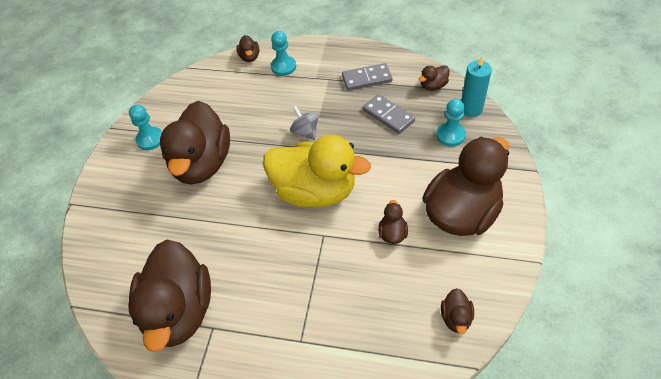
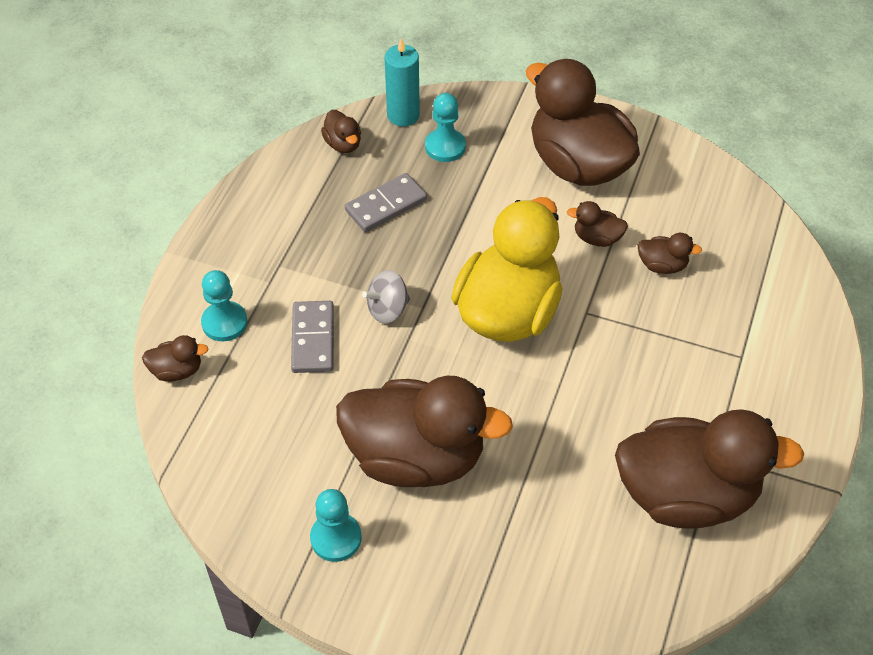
camera: 85 degrees left, 0 degrees up
(367, 79) = (298, 217): grey domino -> grey domino (313, 339)
(456, 318) = (723, 202): brown duck -> brown duck (662, 265)

